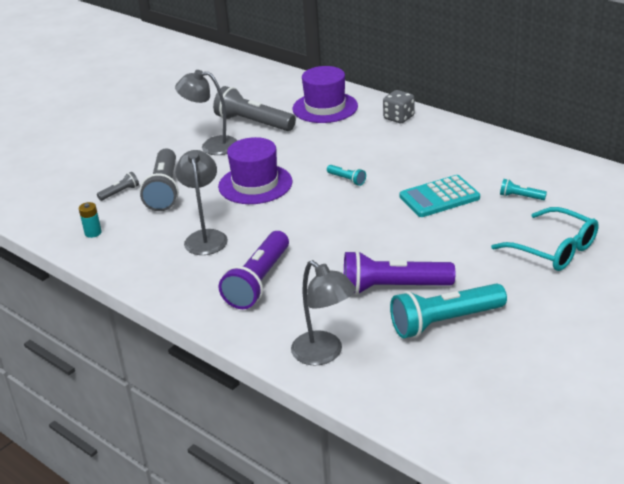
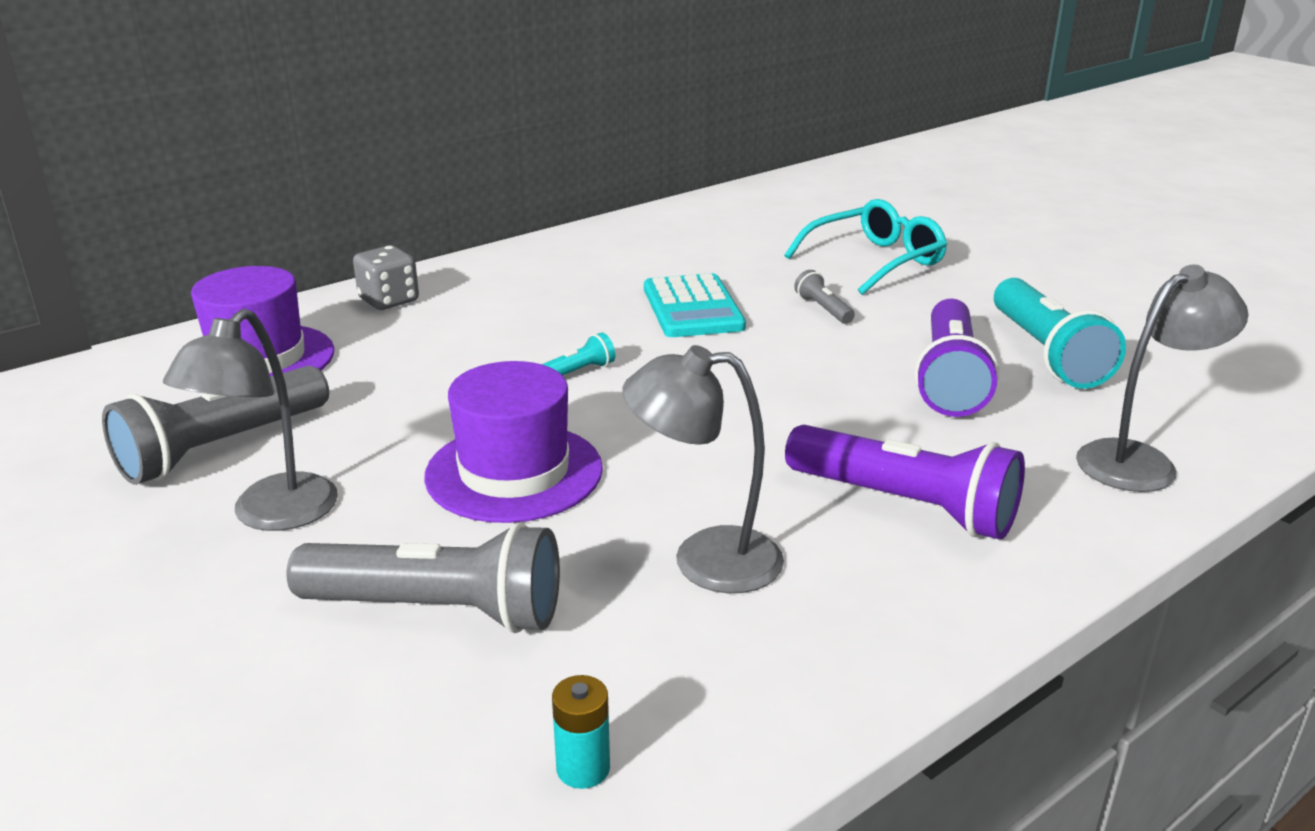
camera: 80 degrees left, 5 degrees down
(120, 192) = (383, 698): grey flashlight -> grey flashlight (823, 309)
(520, 197) = (727, 257): turquoise flashlight -> none

